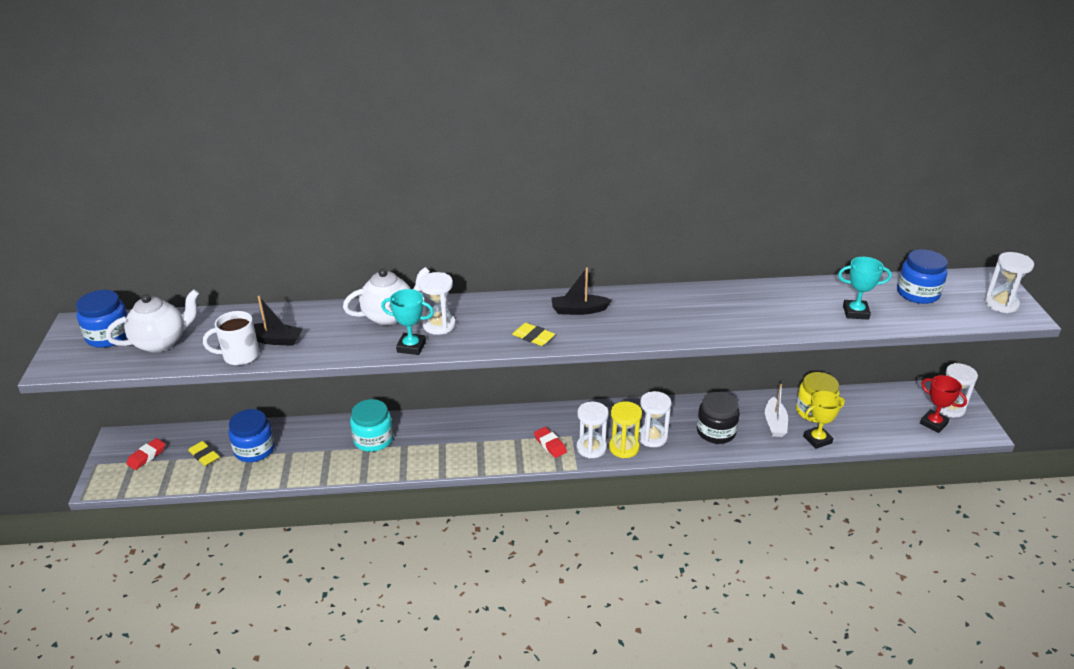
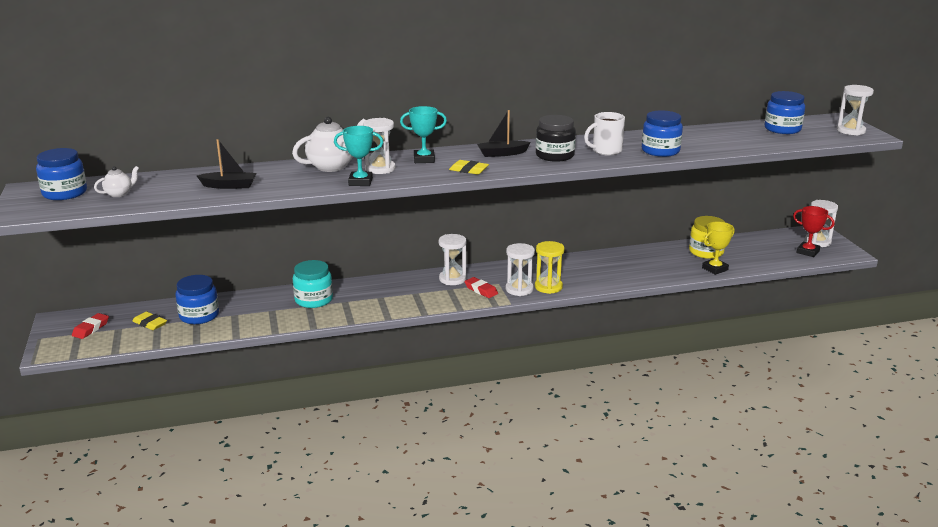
camera: 10 degrees left, 10 degrees down
(161, 342) = (119, 194): white teapot -> white teapot, size x0.53
(240, 356) = (200, 197): white mug -> white mug (606, 151)
(652, 437) = (571, 278): white hourglass -> white hourglass (452, 279)
(716, 431) = (626, 271): black jar -> black jar (554, 155)
(760, 322) = (660, 151): none -> blue jar
(775, 423) = (675, 262): white boat -> none
(855, 312) = (737, 141): turquoise trophy -> turquoise trophy (424, 159)

